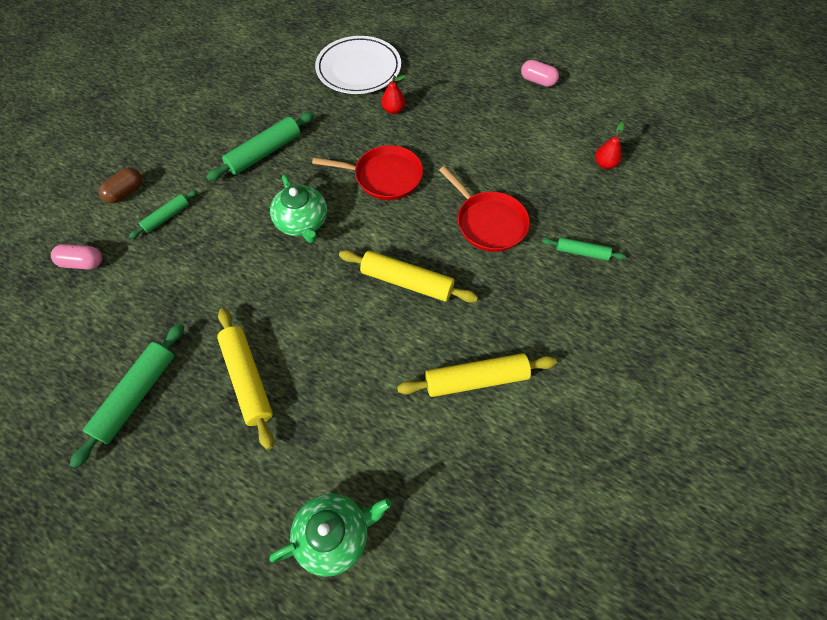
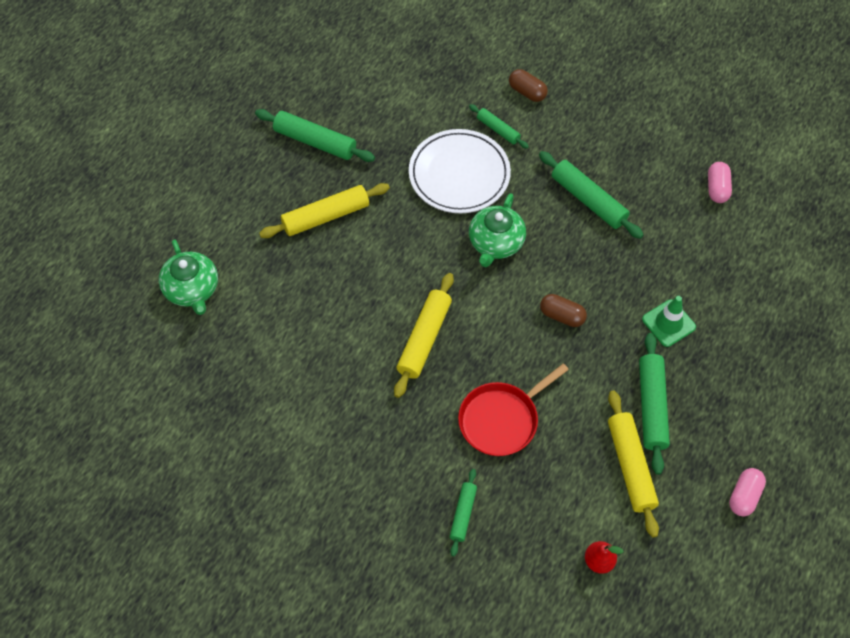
camera: 90 degrees right, 0 degrees up
(83, 263) = (444, 78): pink capsule -> pink capsule (717, 188)
(302, 222) = (495, 243): green teapot -> green teapot turned 45 degrees counterclockwise
(358, 69) = (737, 283): white plate -> white plate (459, 174)
(384, 177) = (562, 316): red pan -> brown capsule
(393, 110) = (668, 323): red pear -> green traffic cone
(469, 125) = (652, 406): none -> green rolling pin
(476, 379) = (316, 397): yellow rolling pin -> yellow rolling pin (630, 466)

